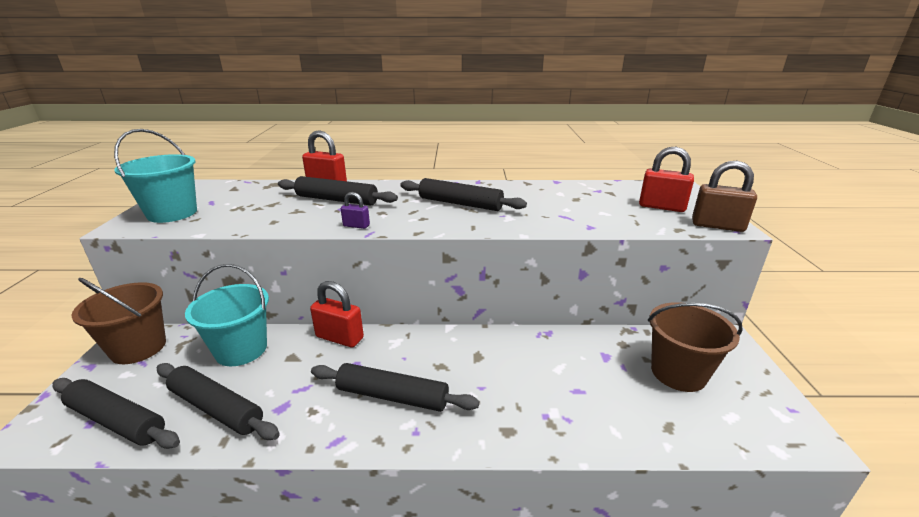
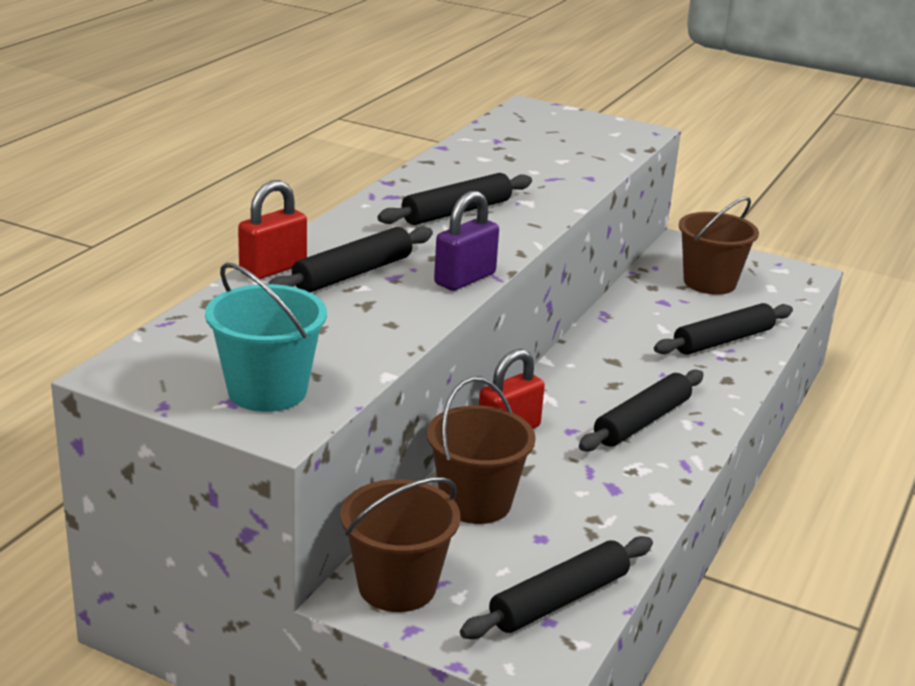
camera: 65 degrees left, 0 degrees up
(216, 408) = (585, 529): black rolling pin -> black rolling pin (723, 340)
(241, 350) = (475, 502): turquoise bucket -> brown bucket
(356, 226) = (465, 279): purple padlock -> purple padlock, size x1.85
(661, 207) = (574, 134): red padlock -> none
(717, 226) = (639, 134): brown padlock -> none

